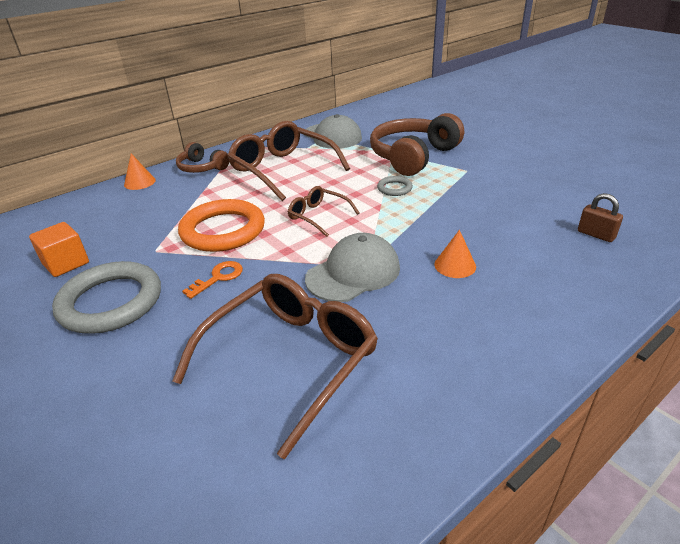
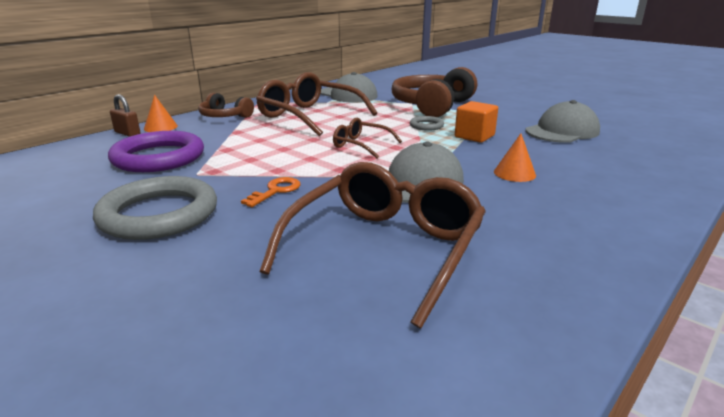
camera: 10 degrees left, 10 degrees down
(66, 263) = (95, 187): orange cube -> orange cube (474, 136)
(128, 226) = (158, 157): none -> purple ring
(223, 230) = (265, 157): orange ring -> none
(535, 202) = (562, 131): none -> grey cap
(596, 234) = (630, 149): brown padlock -> brown padlock (127, 133)

